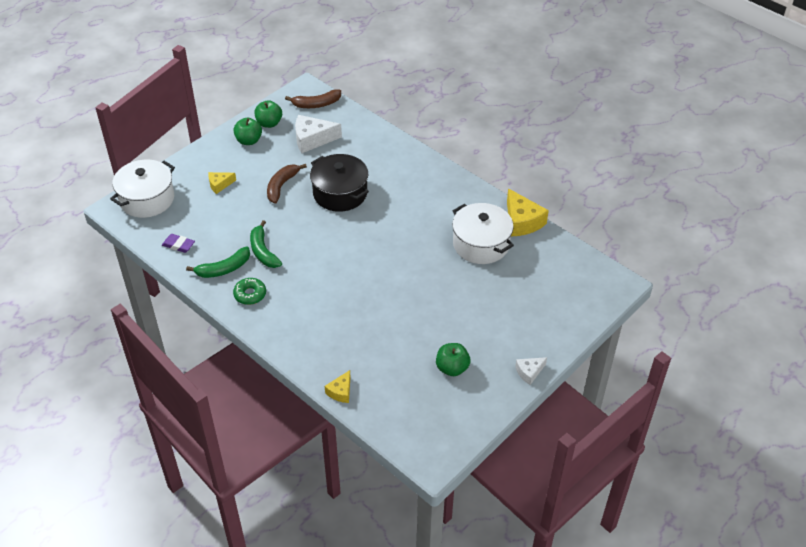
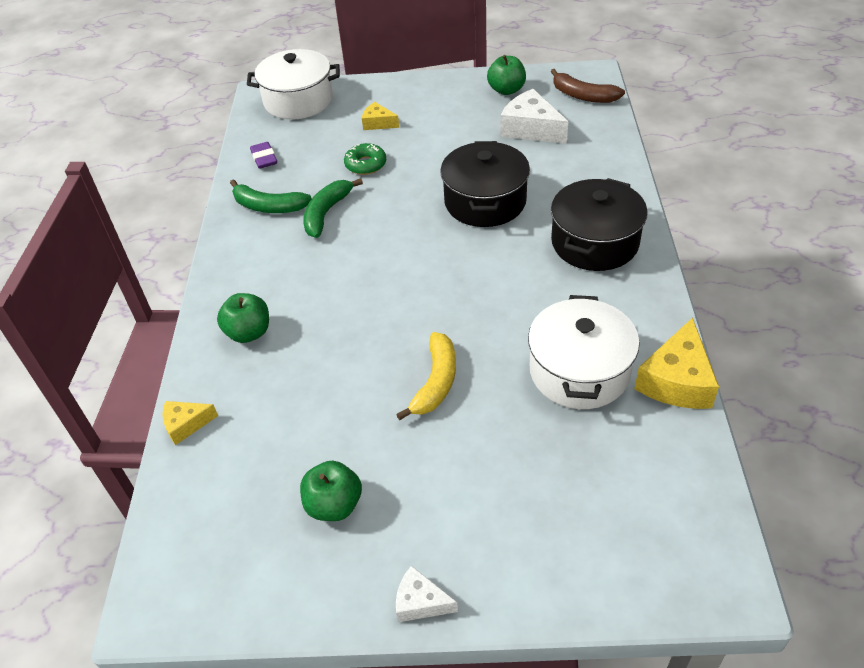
camera: 50 degrees right, 0 degrees up
(249, 141) = (463, 96): green apple -> green apple (249, 332)
(250, 294) = (254, 248): green donut -> green donut (365, 164)
(281, 186) = (434, 158): brown banana -> none
(418, 181) = (594, 242): none -> black pot
(428, 291) = (436, 382): none -> yellow banana

